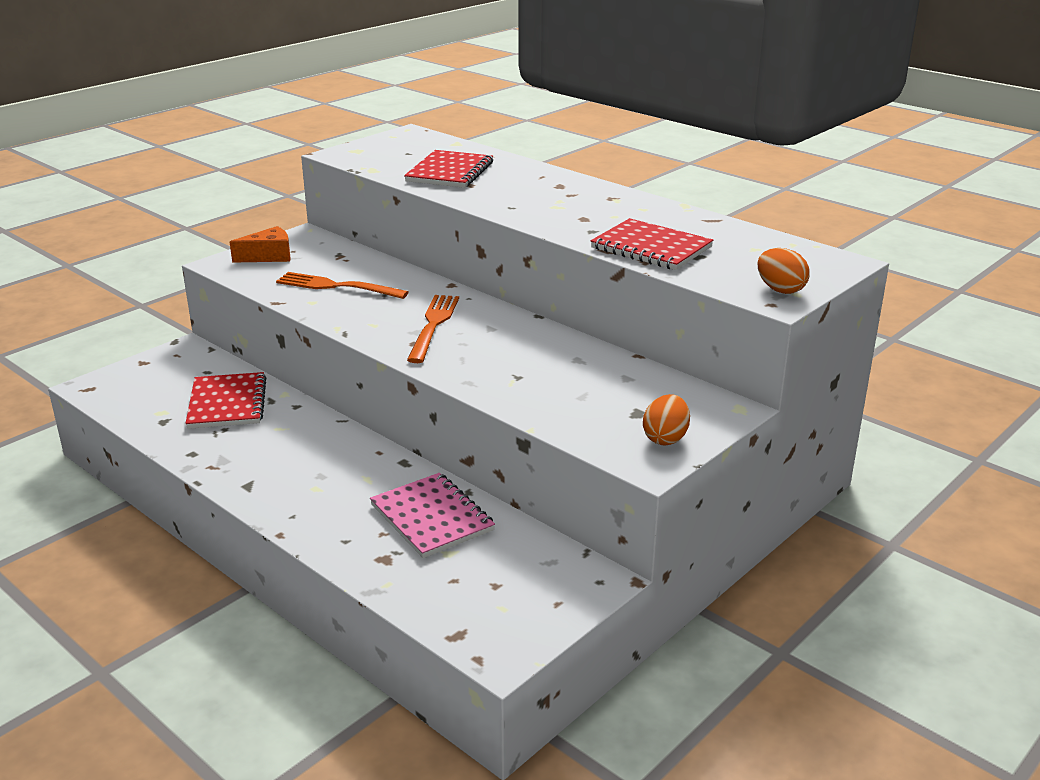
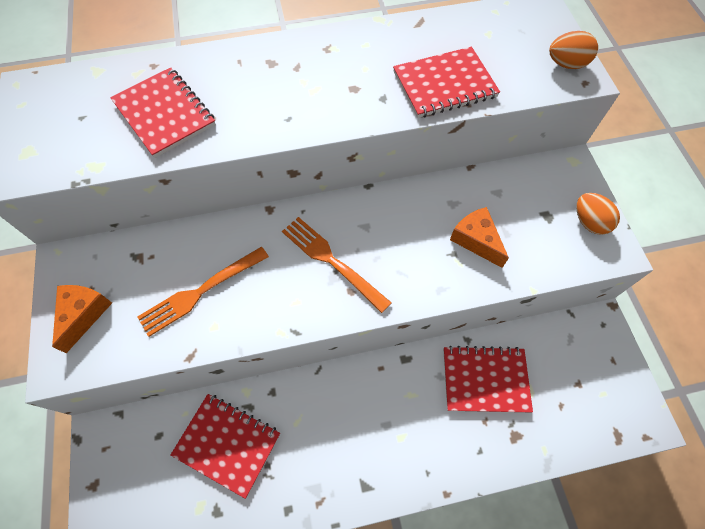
camera: 55 degrees left, 35 degrees up
(432, 518) = (485, 379): pink notebook -> red notebook
(550, 383) = (476, 240): none -> orange cheese

